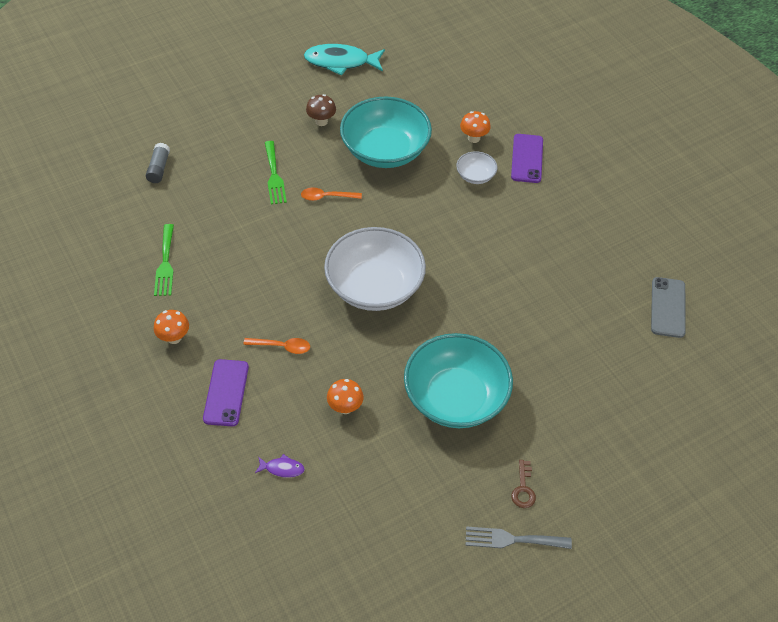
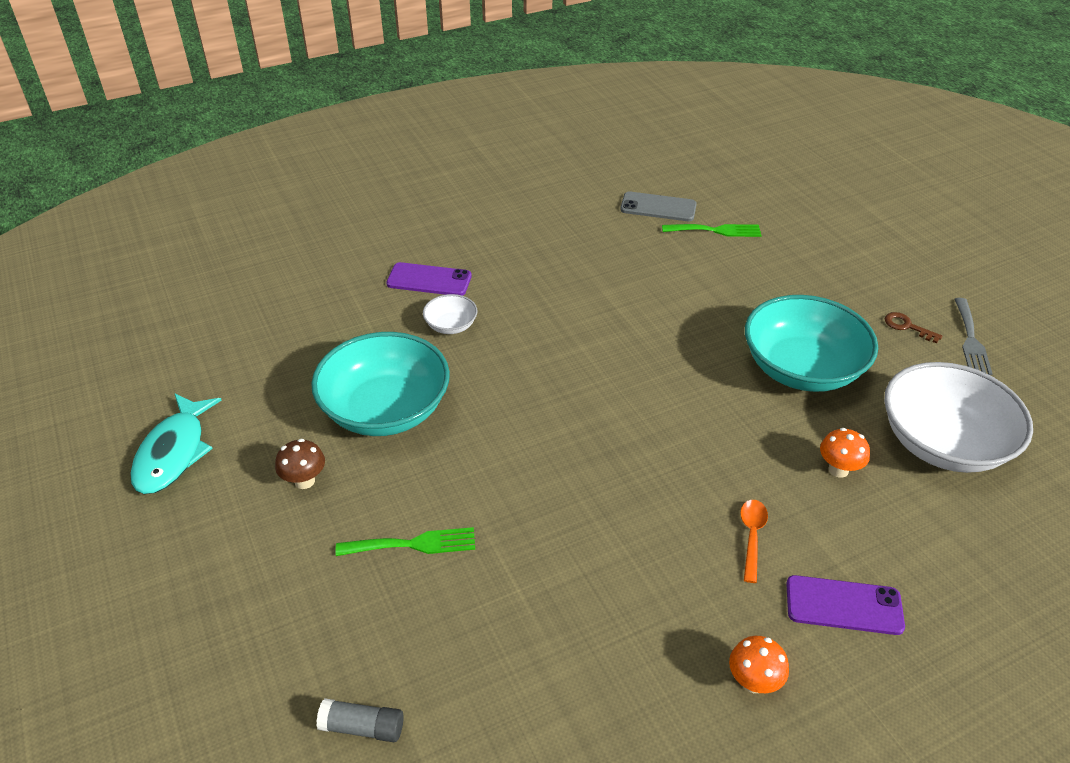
camera: 85 degrees left, 10 degrees down
(165, 264) = (597, 703): green fork -> green fork (716, 230)
(282, 468) = (949, 538): purple fish -> none
(327, 197) = (468, 478): orange spoon -> none
(374, 286) = (638, 432): white bowl -> white bowl (943, 443)
(474, 138) = (382, 322): orange mushroom -> none
(523, 489) = (907, 326): brown key -> brown key turned 150 degrees counterclockwise

